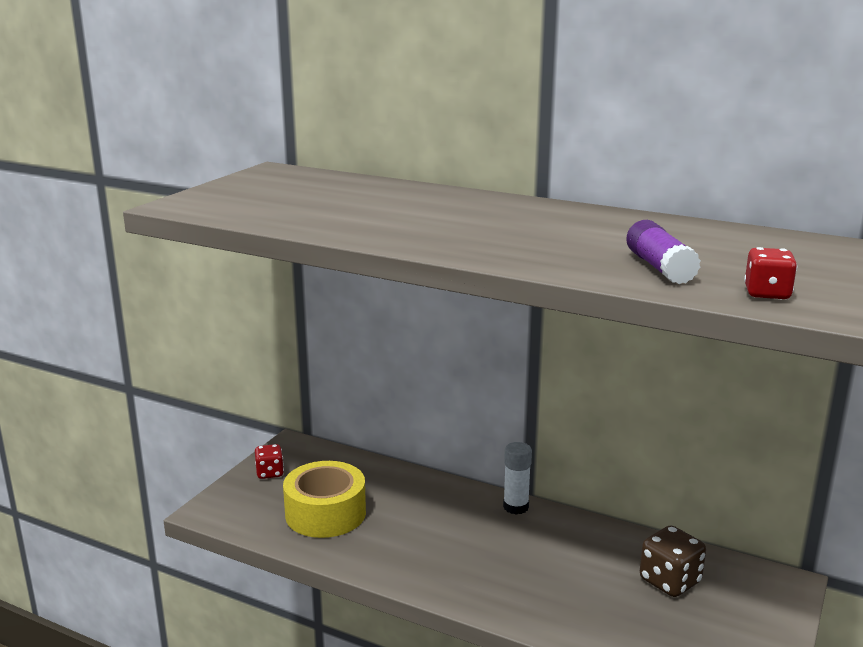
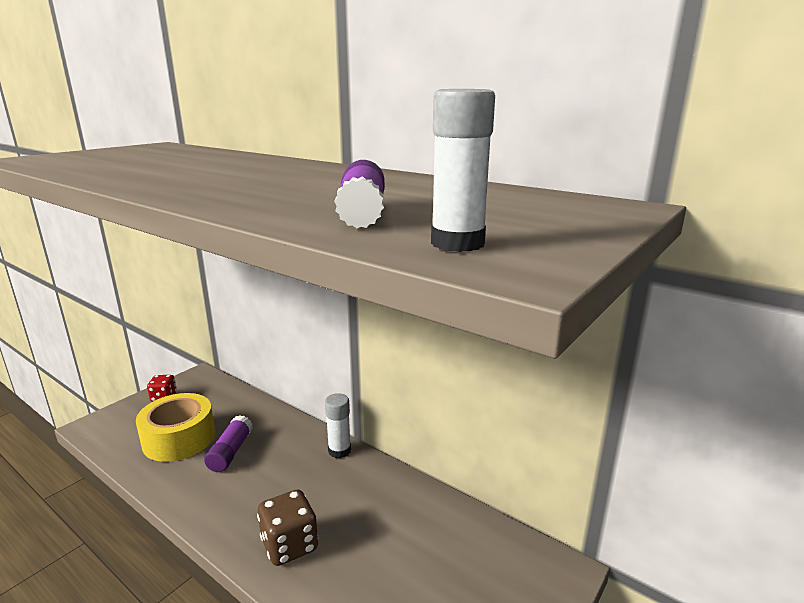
camera: 10 degrees right, 0 degrees up
(396, 520) = (230, 452): none -> purple glue stick
(670, 581) = (441, 551): brown dice -> brown dice (290, 545)
(767, 293) = (457, 243): red dice -> white glue stick

